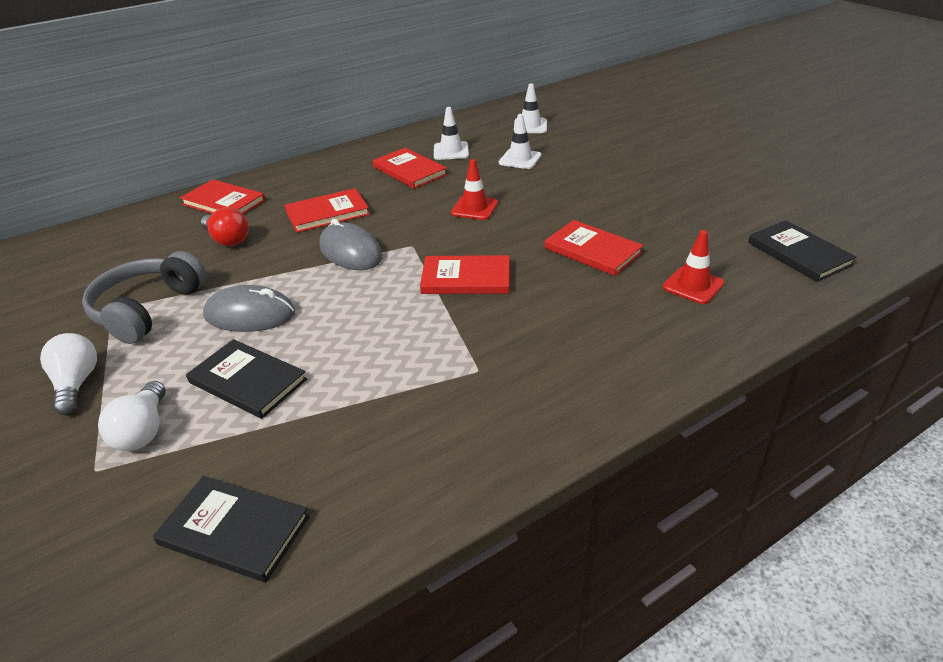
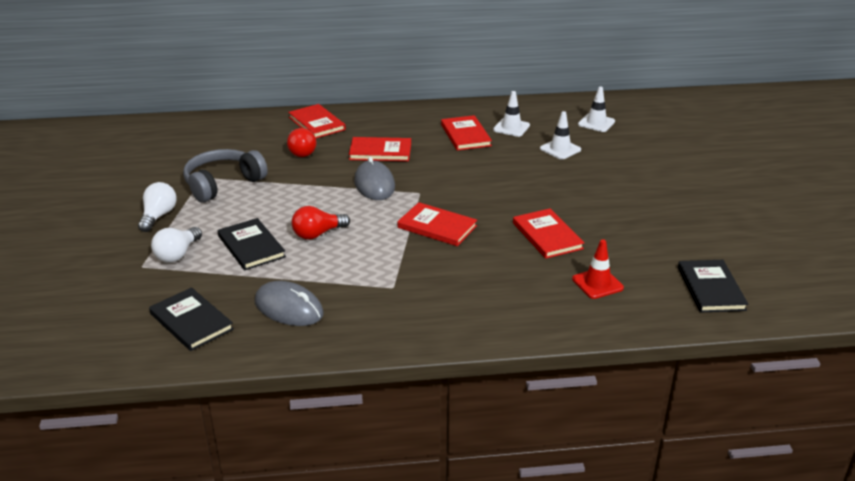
camera: 25 degrees right, 5 degrees down
(250, 314) = (280, 206): grey mouse -> grey mouse (289, 308)
(327, 334) = (318, 234): none -> red light bulb
(474, 208) = (488, 178): red traffic cone -> none

